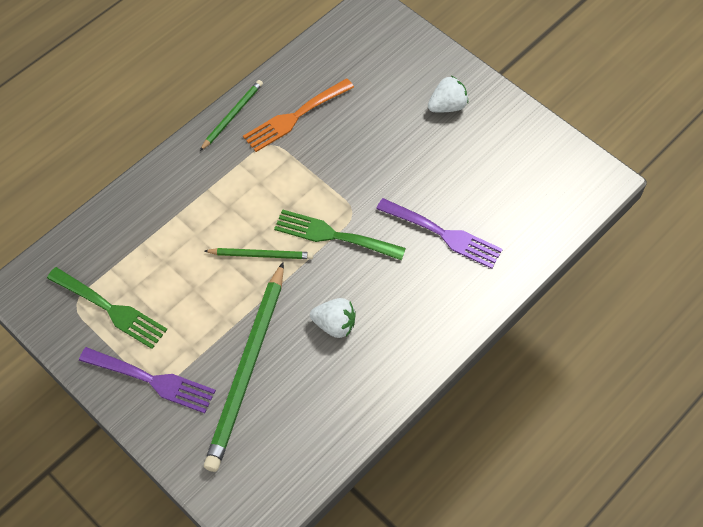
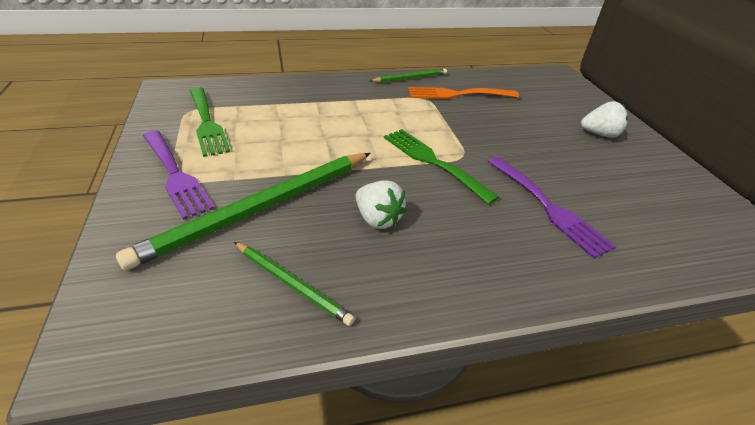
camera: 30 degrees right, 20 degrees down
(261, 255) = (357, 146): green pencil -> green pencil (292, 284)

